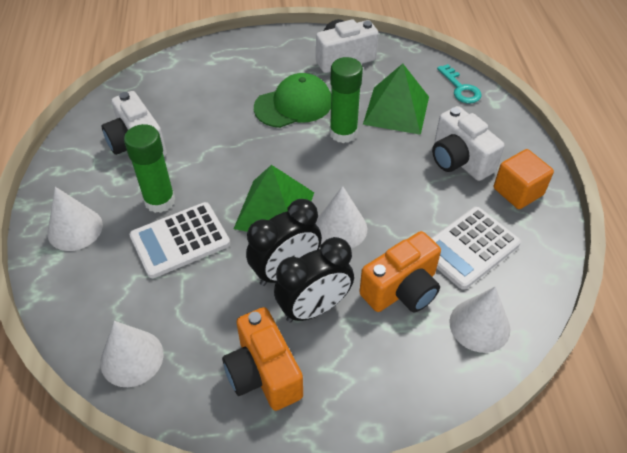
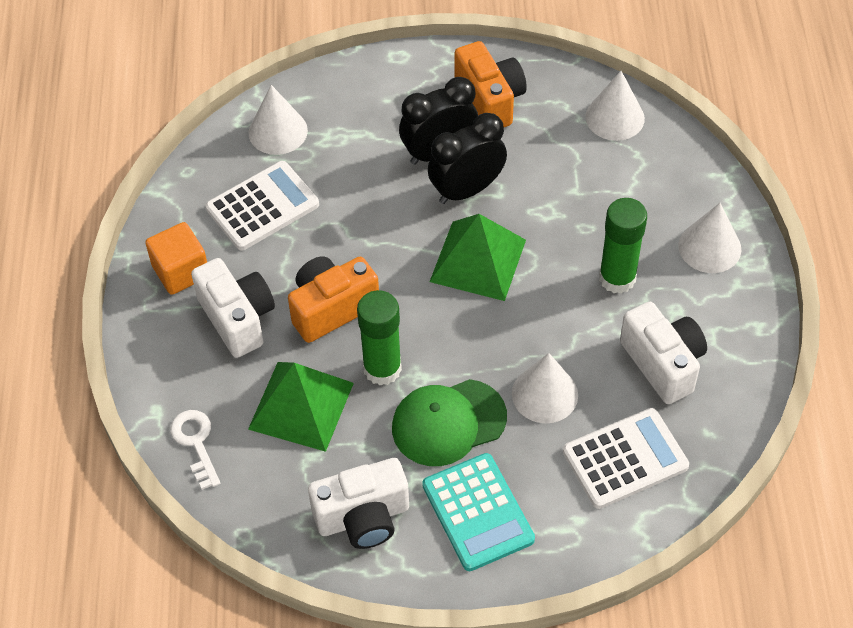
camera: 175 degrees left, 5 degrees up
(180, 240) = (585, 228): white calculator -> white calculator (625, 459)
(273, 63) = (478, 512): none -> turquoise calculator
(340, 228) = (402, 235): white cone -> white cone (545, 394)
(402, 289) = (346, 167): orange camera -> orange camera (331, 308)
(460, 88) = (196, 443): turquoise key -> white key

